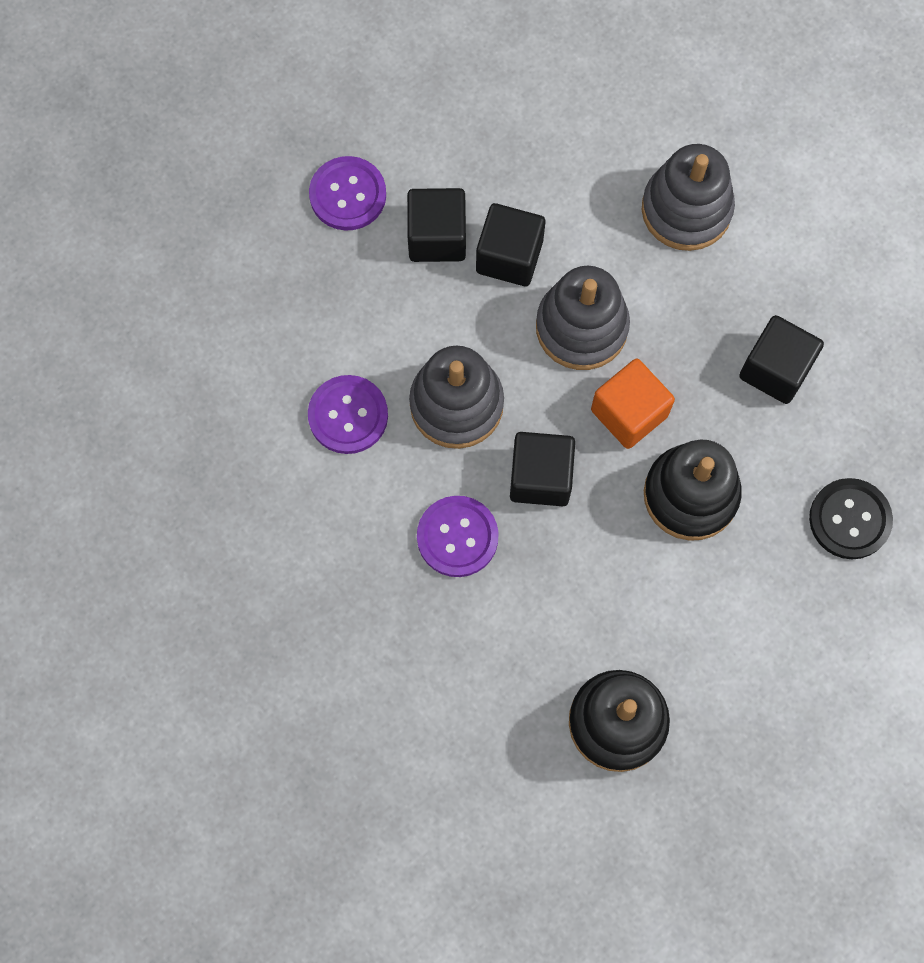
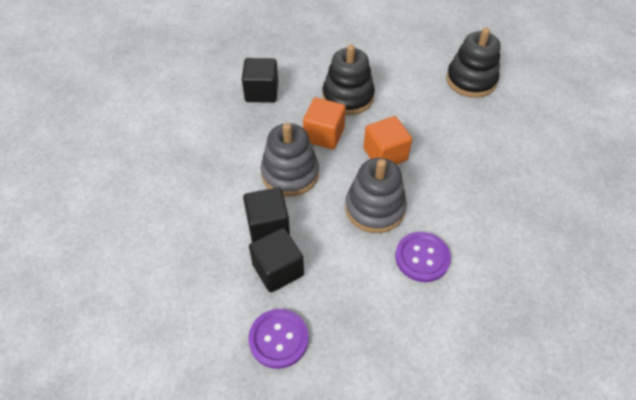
camera: 120 degrees left, 20 degrees down
(457, 537) = (444, 173): purple button -> none
(540, 477) = (385, 154): black cube -> orange cube
(686, 209) = (190, 159): grey stacking toy -> none
(849, 519) = (317, 45): black button -> none

